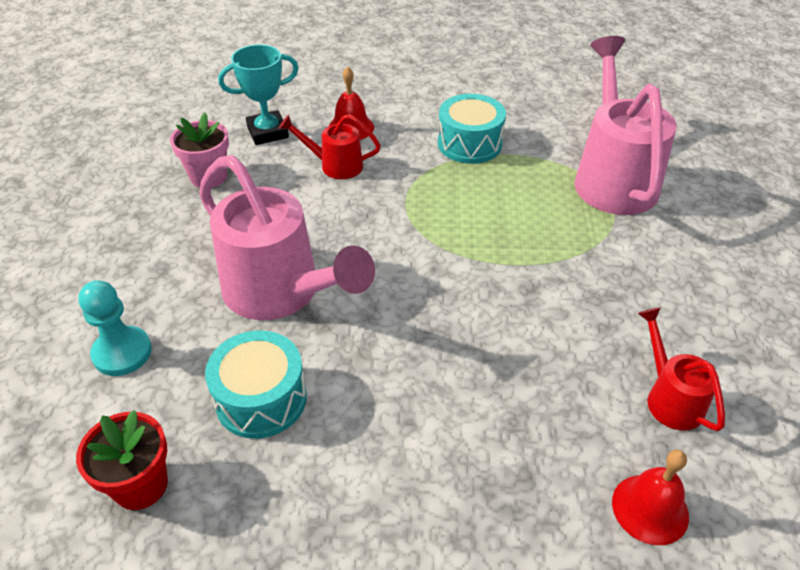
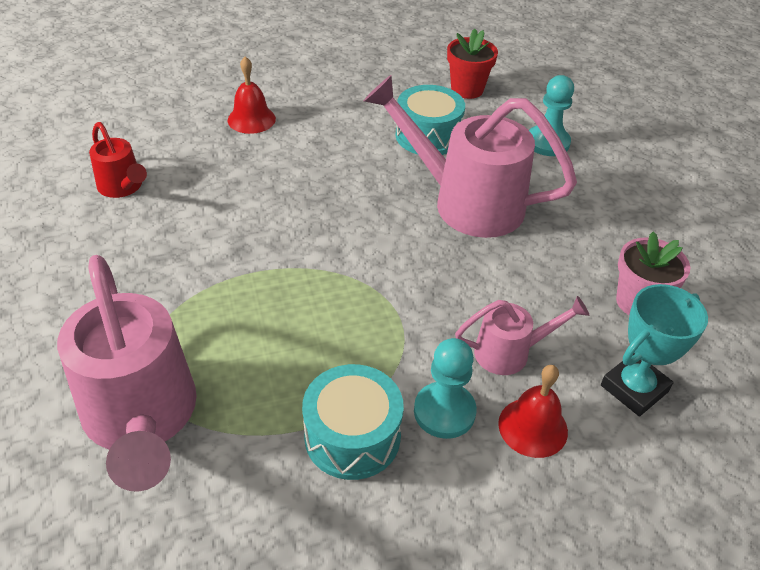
camera: 160 degrees right, 0 degrees up
(335, 165) = (510, 352): red watering can -> pink watering can
(403, 144) = (444, 412): none -> turquoise pawn
(650, 509) = (151, 128): red bell -> red bell (251, 119)

